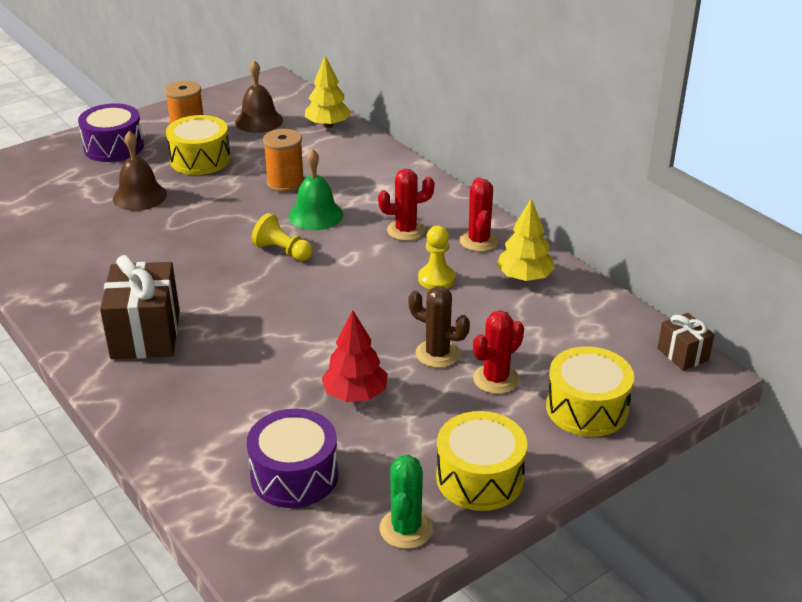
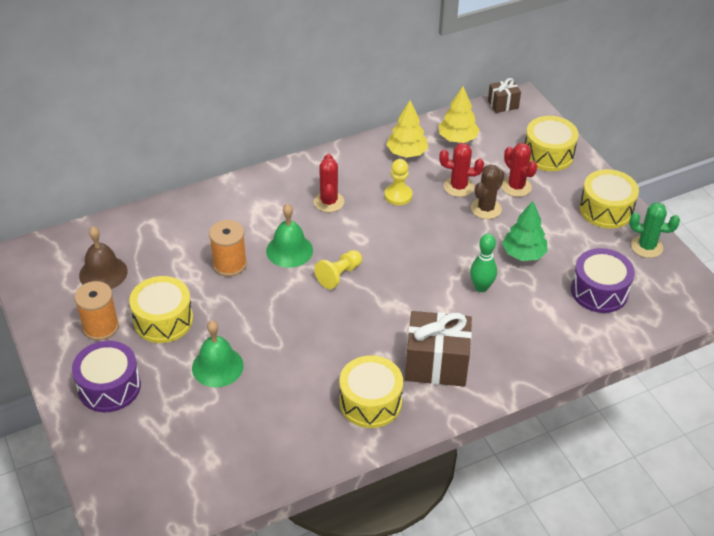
camera: 80 degrees left, 10 degrees up
(89, 293) = (370, 402): none -> yellow drum
(139, 196) = (217, 366): brown bell -> green bell
(282, 360) = (481, 287): none -> green bowling pin
(328, 125) = (133, 226): yellow tree -> yellow tree (457, 138)
(355, 394) = (523, 254): red tree -> green tree
(479, 241) = (354, 166): red cactus -> red cactus (458, 187)

